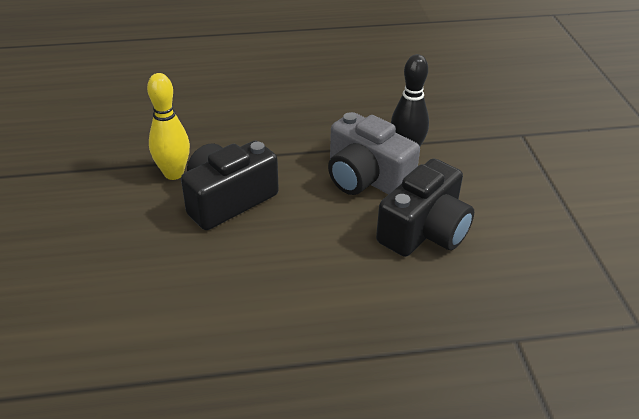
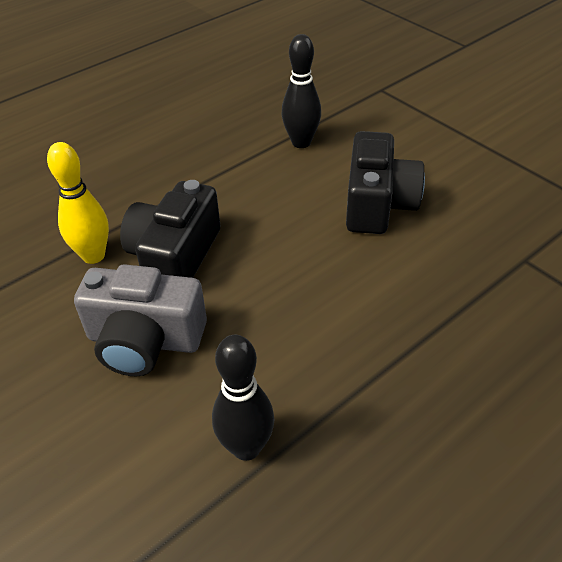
camera: 30 degrees left, 5 degrees up
(152, 363) = (246, 447): none -> black bowling pin
(366, 177) = (286, 179): grey camera -> grey camera (145, 340)

